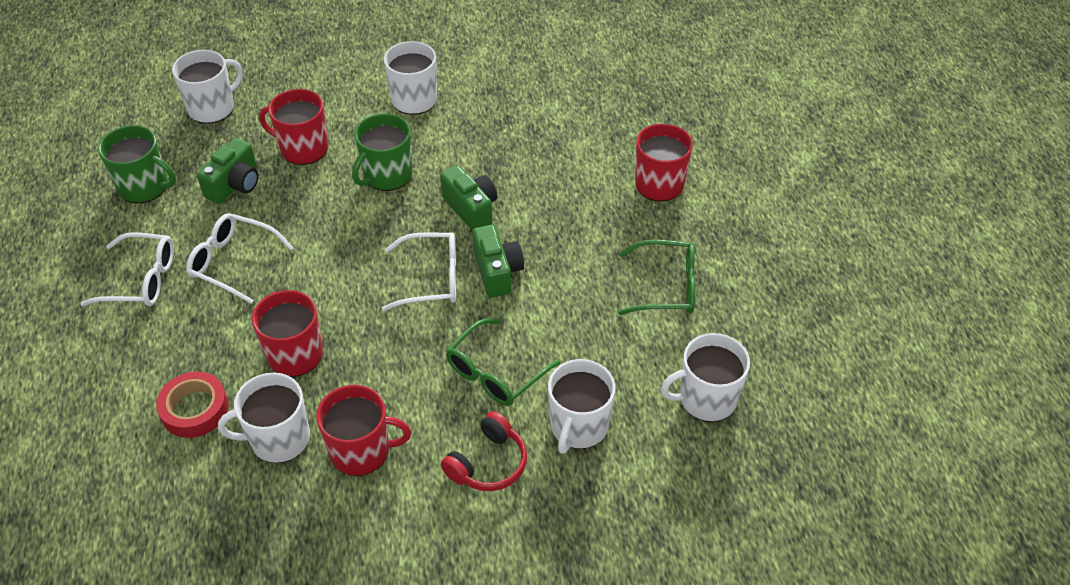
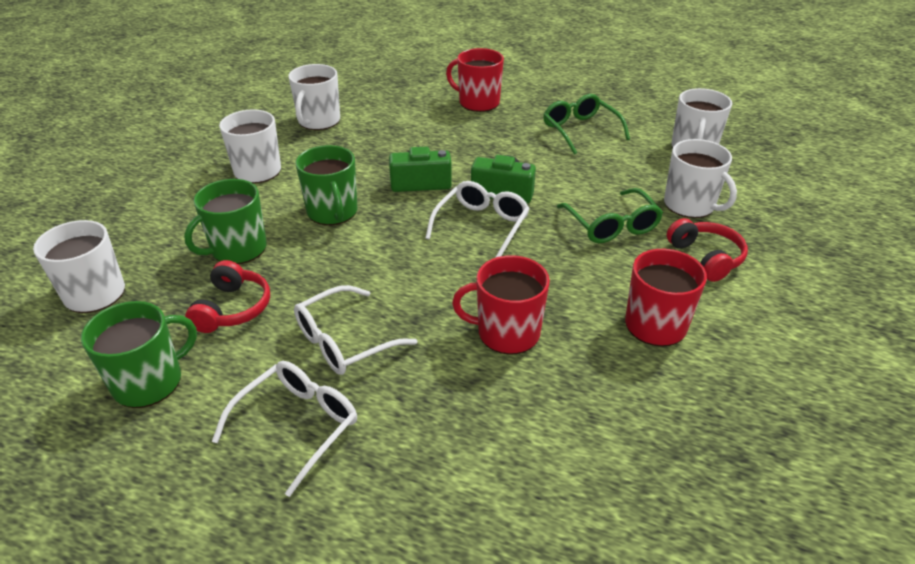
camera: 60 degrees left, 10 degrees down
(195, 409) = (532, 431): red tape -> none
(235, 185) = (233, 308): green camera -> red headphones
(278, 439) = (611, 376): white mug -> white mug (318, 121)
(303, 148) = (237, 249): red mug -> green mug
(666, 287) = (580, 130): green glasses -> green glasses turned 60 degrees counterclockwise

